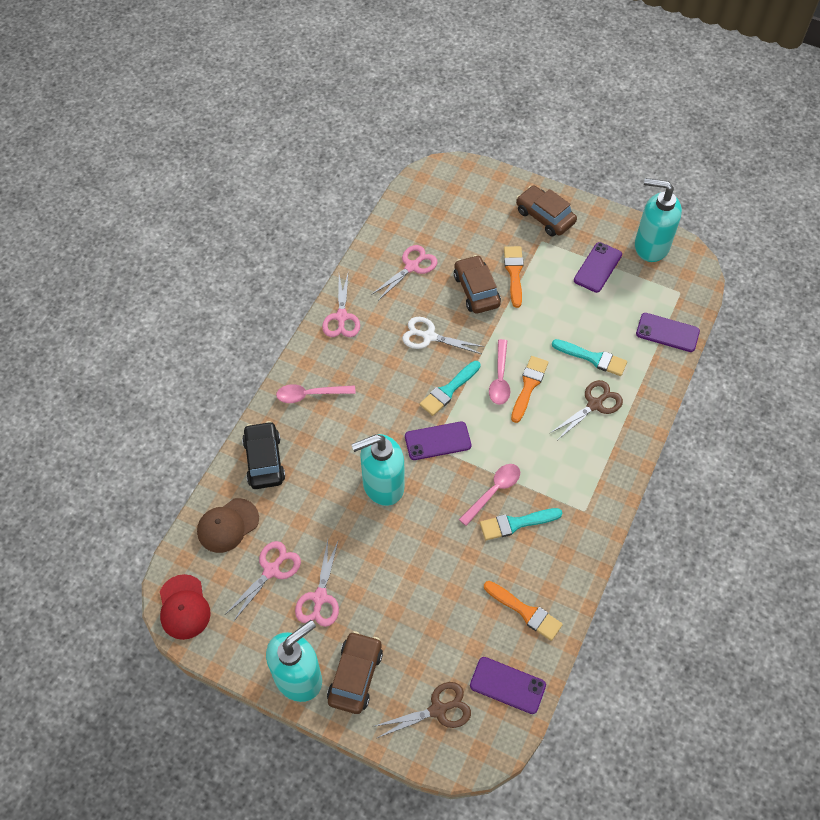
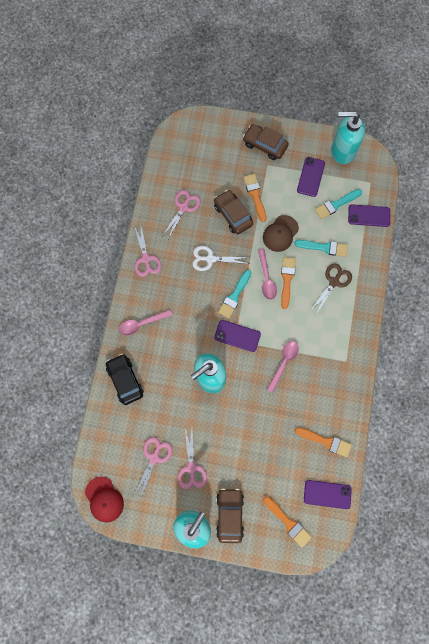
camera: 15 degrees left, 15 degrees up
(227, 525) = (115, 434): brown cap -> brown cap (280, 233)
(437, 441) = (237, 336): purple phone -> purple phone turned 45 degrees clockwise
(438, 710) = (288, 522): brown scissors -> orange brush
(516, 523) = (304, 382): turquoise brush -> turquoise brush (336, 204)

